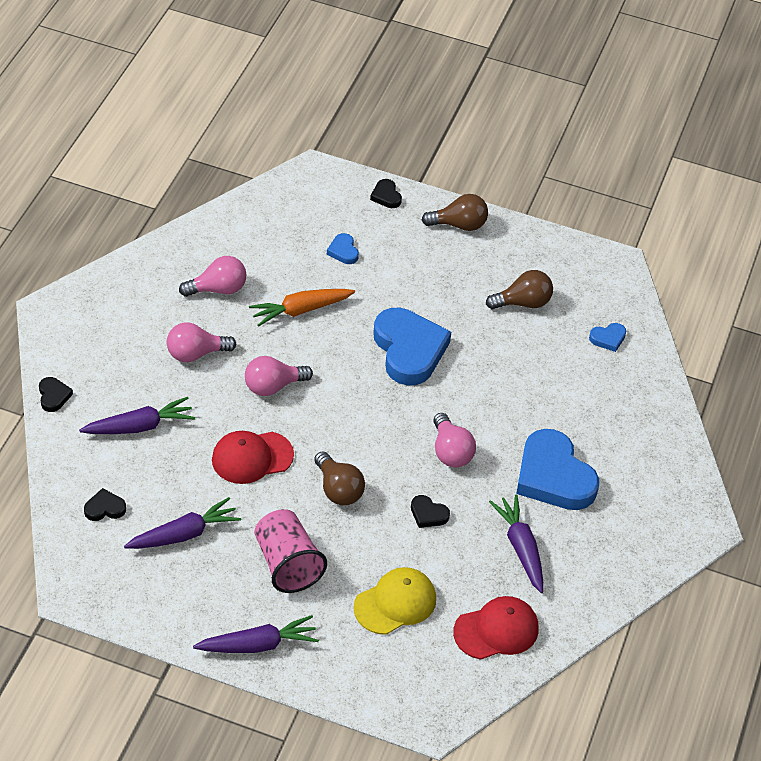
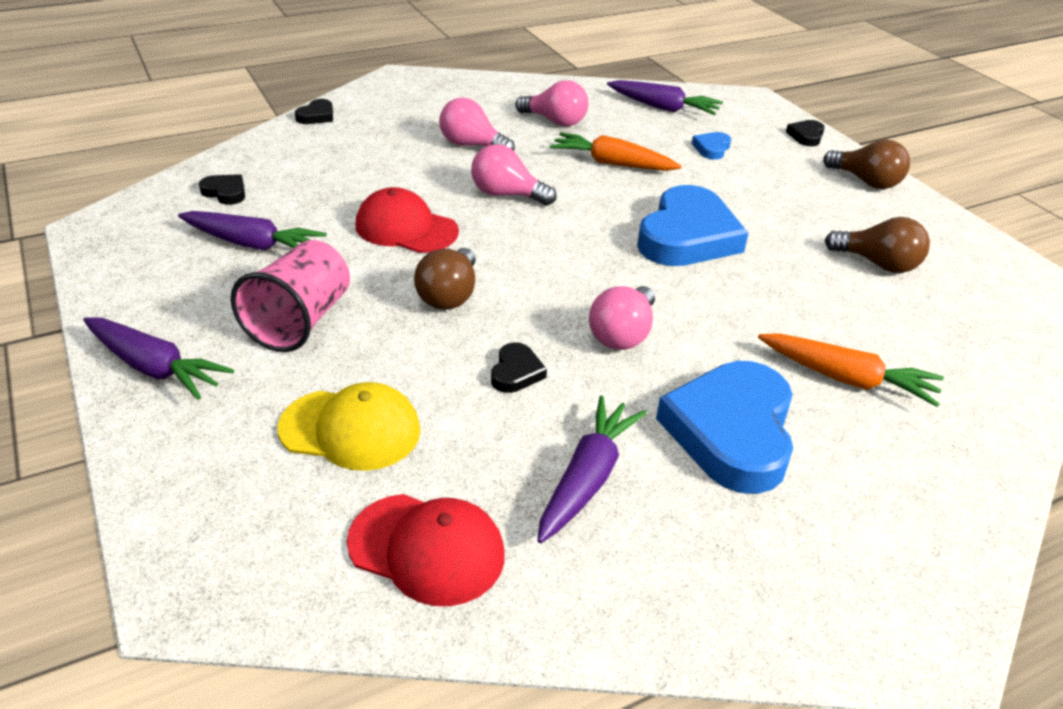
camera: 45 degrees right, 10 degrees down
(139, 426) = (348, 162): purple carrot -> purple carrot (663, 108)
(428, 514) = (516, 372): black heart -> black heart turned 150 degrees counterclockwise
(574, 405) = (847, 379): none -> orange carrot
(608, 338) = (969, 344): blue heart -> none

